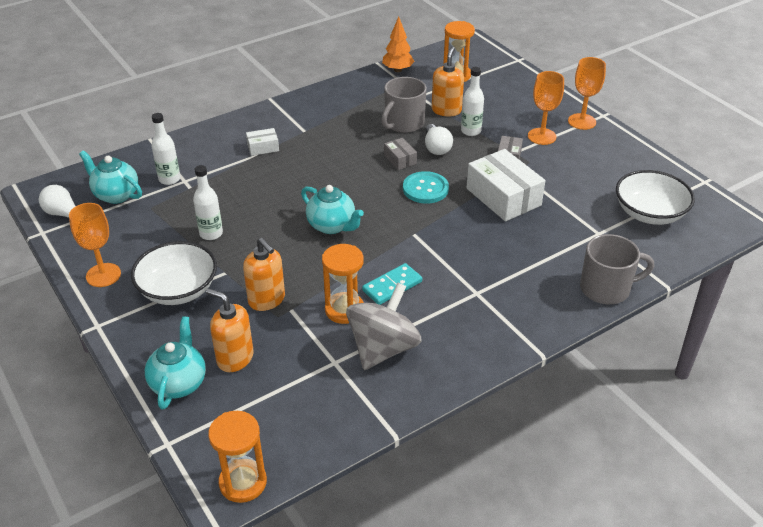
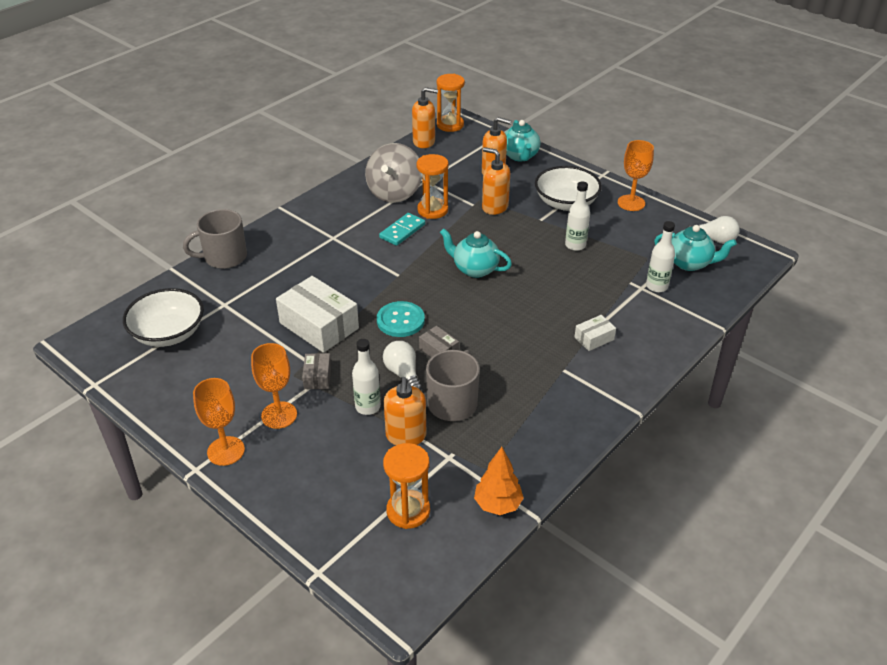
camera: 165 degrees right, 0 degrees up
(303, 447) = (424, 142): none -> orange soap dispenser

